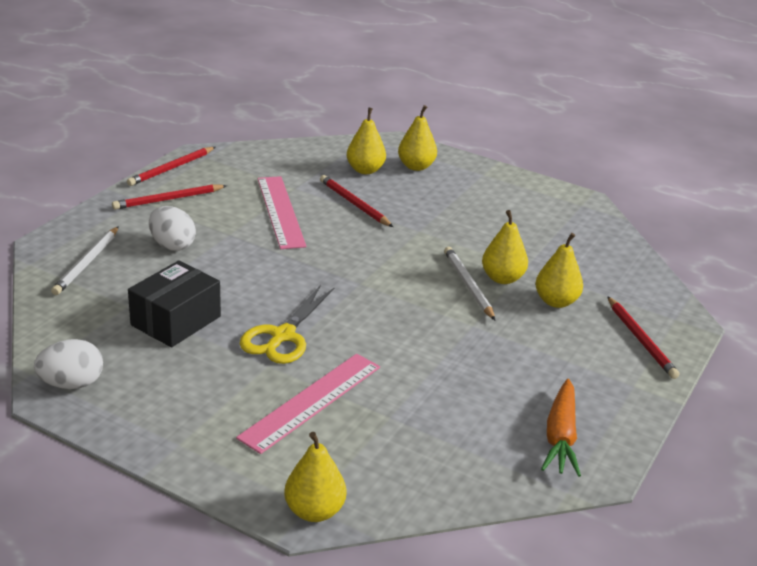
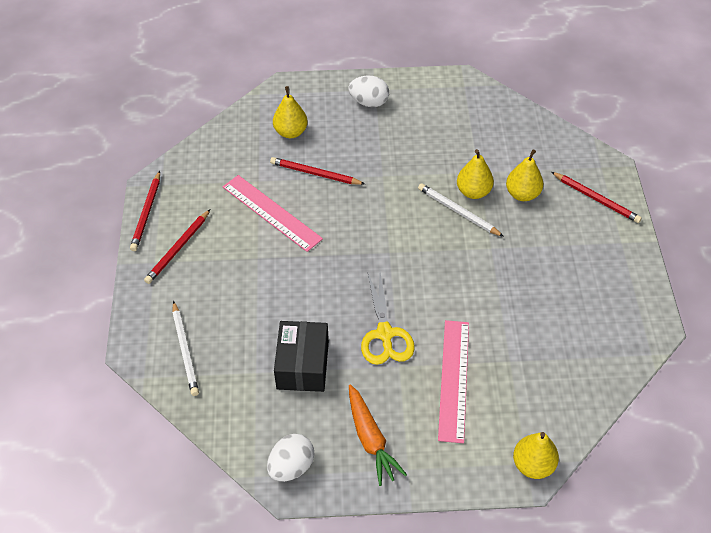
camera: 30 degrees left, 20 degrees up
(172, 245) = (228, 294): white egg -> white egg (369, 102)
(416, 166) = (323, 107): yellow pear -> none
(560, 436) = (615, 312): orange carrot -> orange carrot (370, 439)

